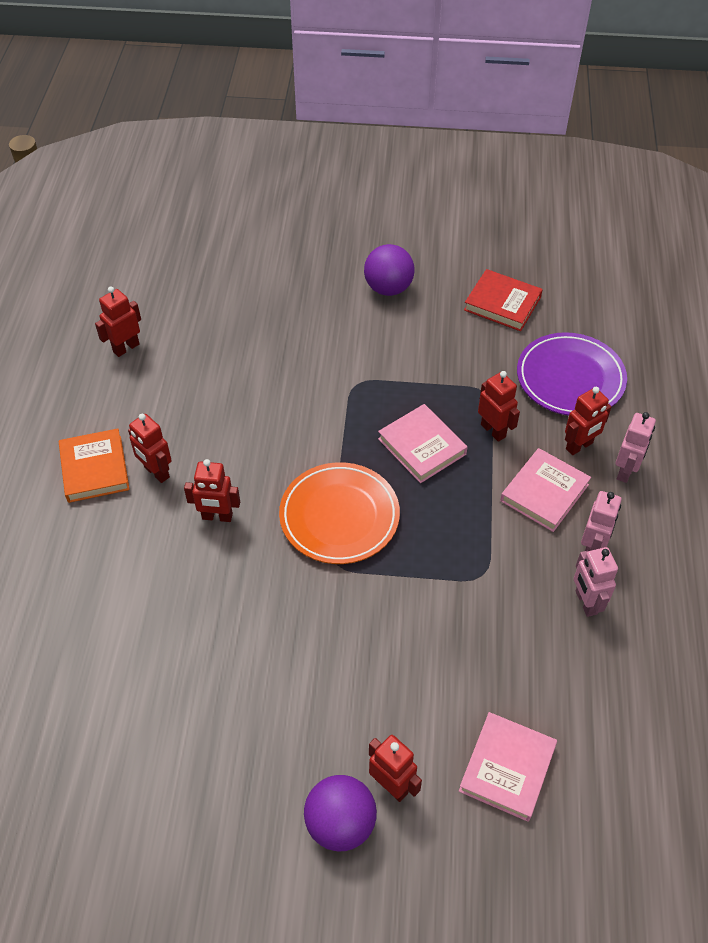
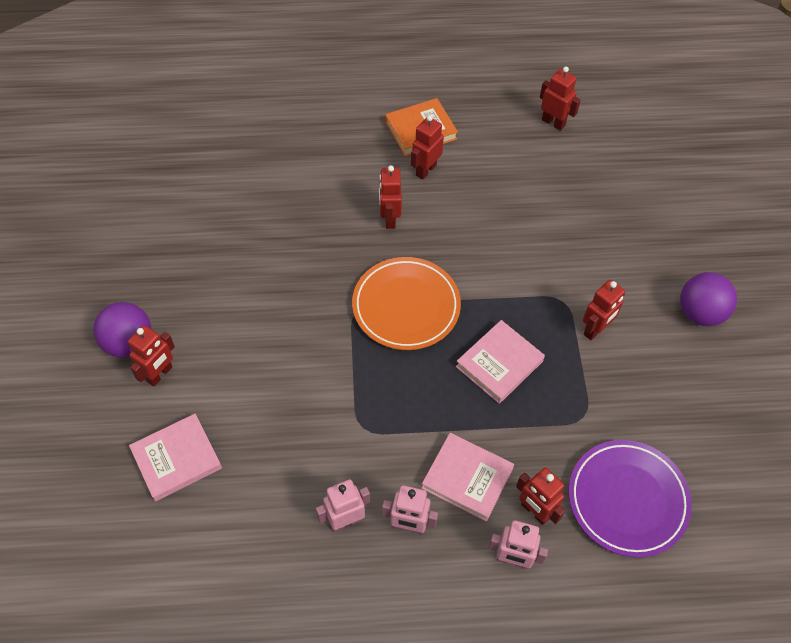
camera: 80 degrees right, 5 degrees up
(493, 430) = (535, 426): red robot -> red robot (595, 330)
(502, 304) = (717, 424): red book -> none
(507, 768) = (177, 459): pink book -> pink book turned 45 degrees counterclockwise

